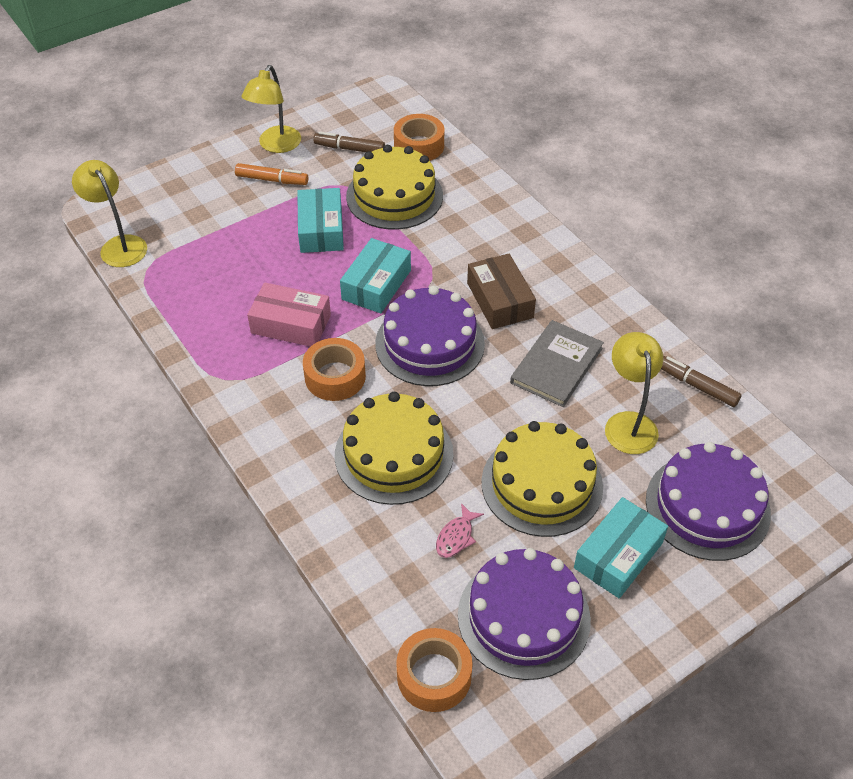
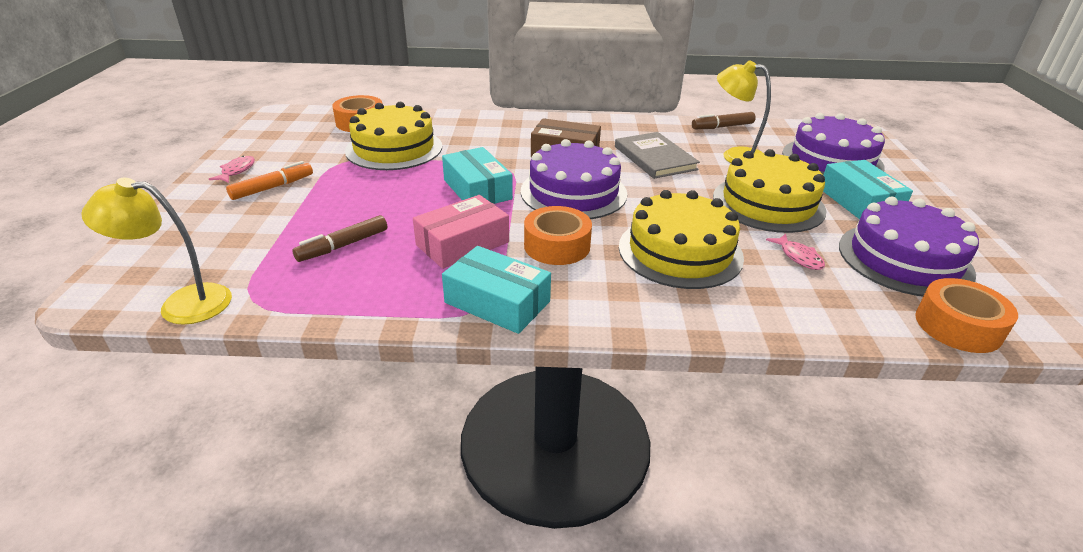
camera: 55 degrees left, 15 degrees down
(276, 145) = (237, 171): yellow lamp -> pink fish
(321, 229) = (374, 188): turquoise box -> turquoise box (497, 302)
(349, 149) = (308, 145): brown marker -> brown marker (343, 246)

